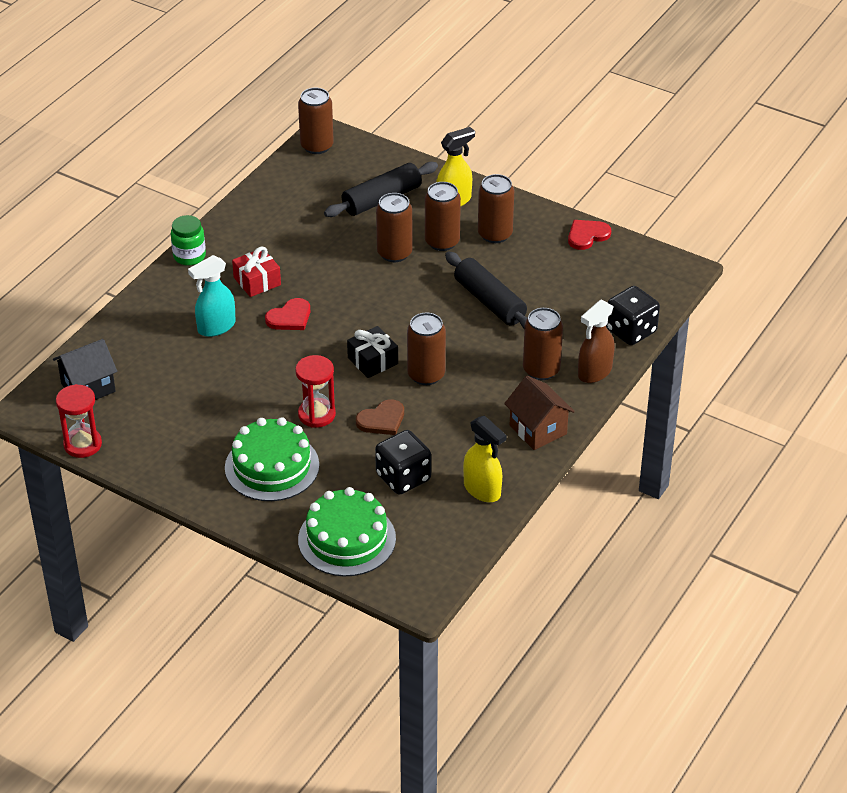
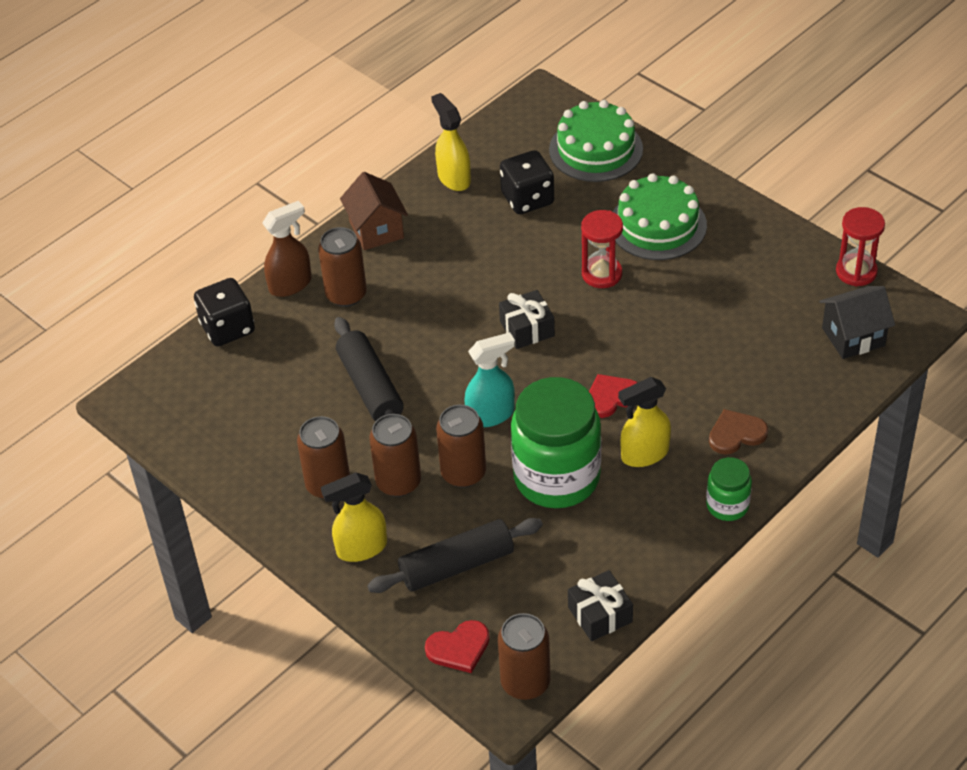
camera: 165 degrees left, 5 degrees up
(216, 327) = (701, 395): turquoise spray bottle -> turquoise spray bottle (491, 415)
(257, 281) = (644, 454): red gift -> yellow spray bottle
(274, 185) = (600, 614): none -> black gift
(322, 259) = (556, 477): none -> green jar
(382, 420) = (534, 260): brown heart -> brown heart (736, 434)
(426, 375) = (472, 304): brown can -> none
(587, 235) = (214, 466): red heart -> red heart (459, 648)

